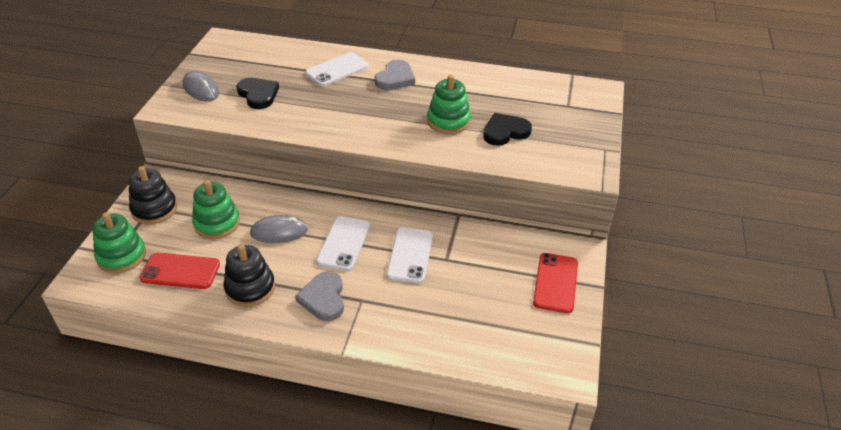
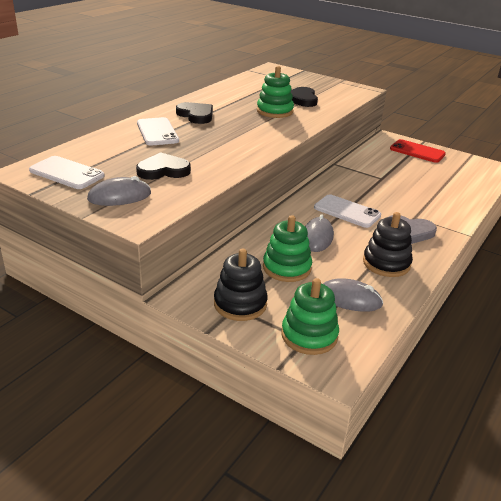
camera: 70 degrees left, 10 degrees down
(180, 271) = (349, 299): red phone -> grey mouse
(395, 78) = (196, 115): grey heart -> black heart
(410, 255) = (372, 189): white phone -> white phone (66, 173)

